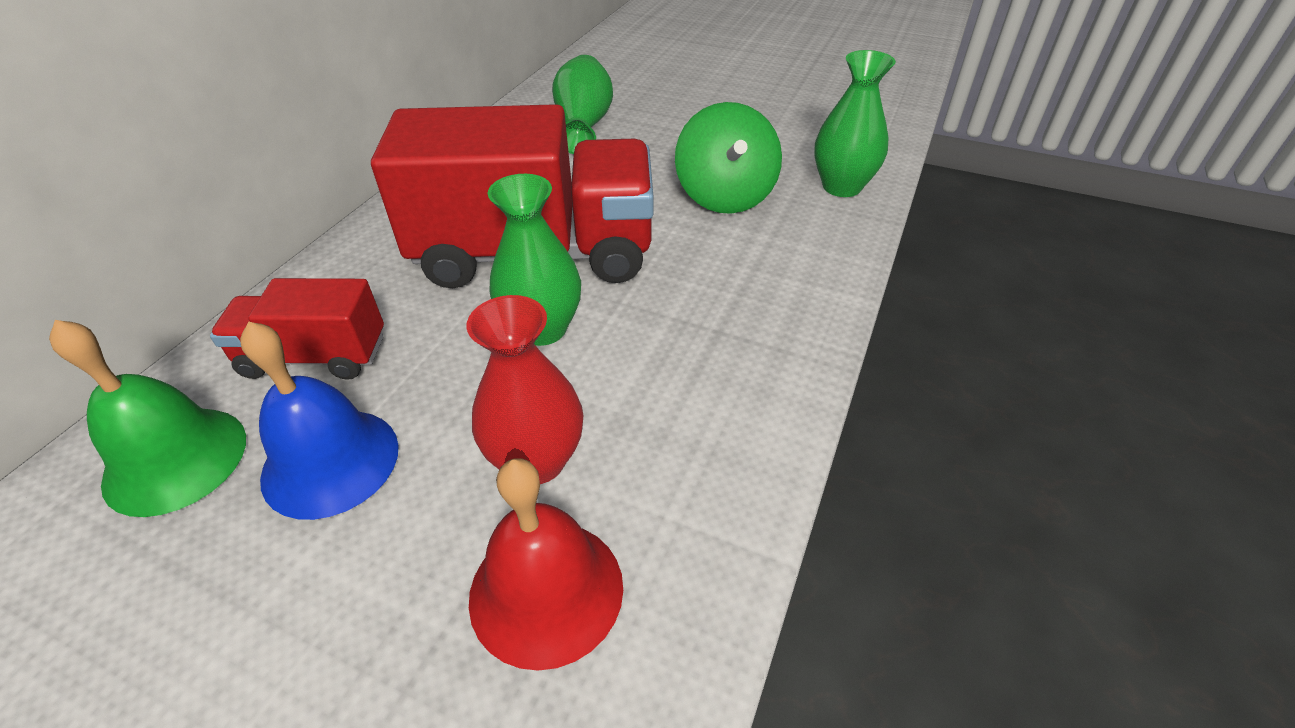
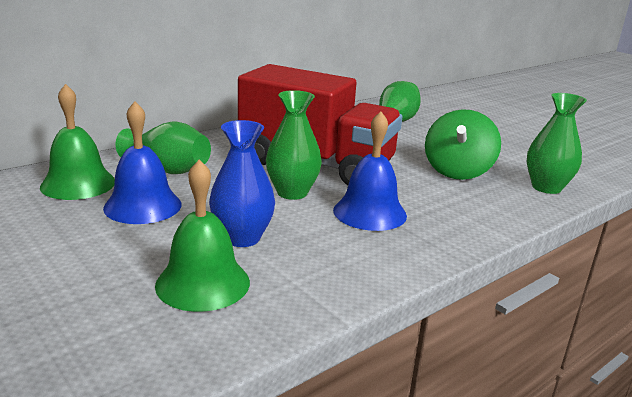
camera: 25 degrees right, 20 degrees down
(314, 357) = (168, 169): red truck -> green vase
(536, 461) = (242, 238): red vase -> blue vase
(546, 591) = (203, 283): red bell -> green bell
(673, 325) = (369, 212): none -> blue bell

